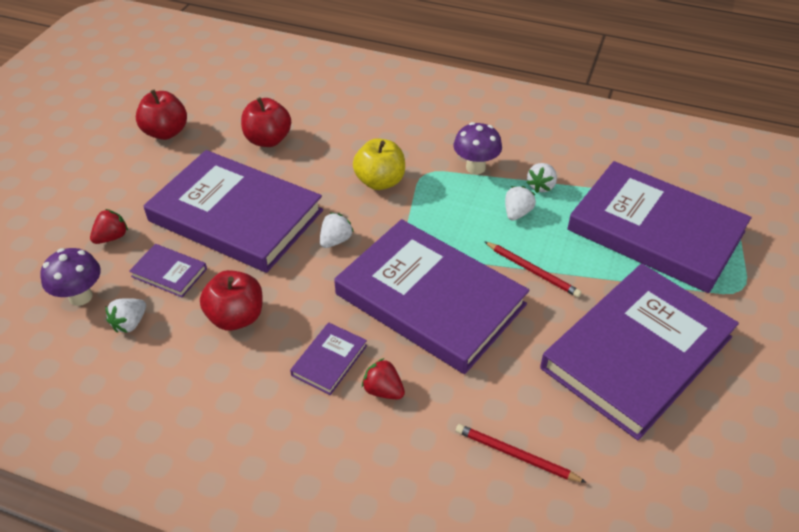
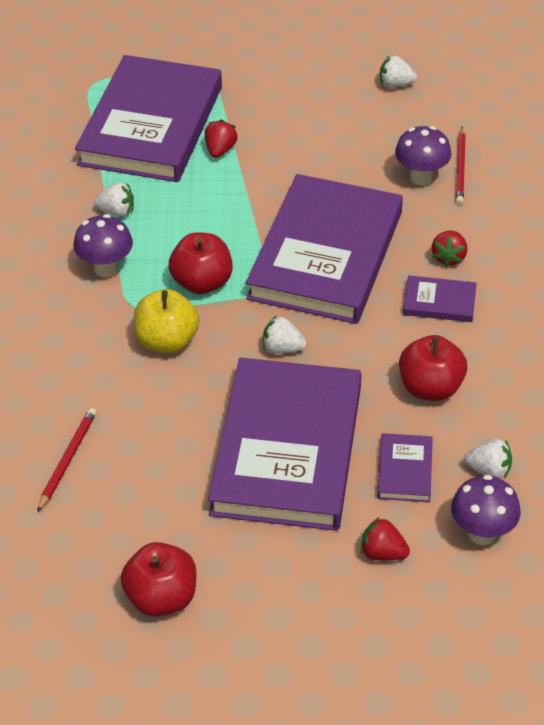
camera: 110 degrees left, 0 degrees up
(268, 140) = (132, 475): red apple -> red apple (202, 283)
(512, 412) = (421, 177): none -> purple mushroom
(517, 213) = (169, 221): white strawberry -> white strawberry (395, 84)
(532, 271) = (249, 195): red pencil -> red pencil (67, 460)
(605, 267) = (220, 150): none -> red strawberry
(637, 352) = (315, 119): purple book -> none

